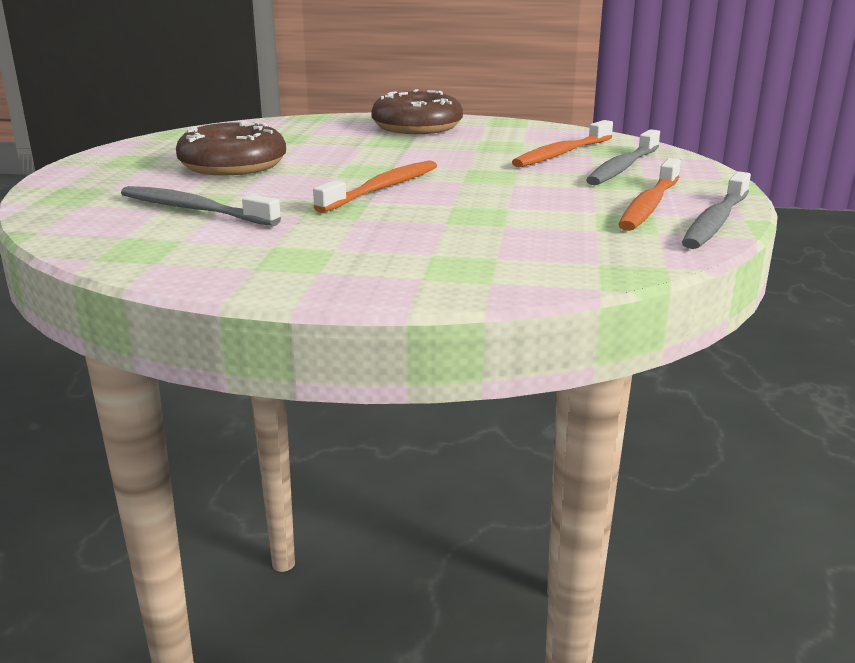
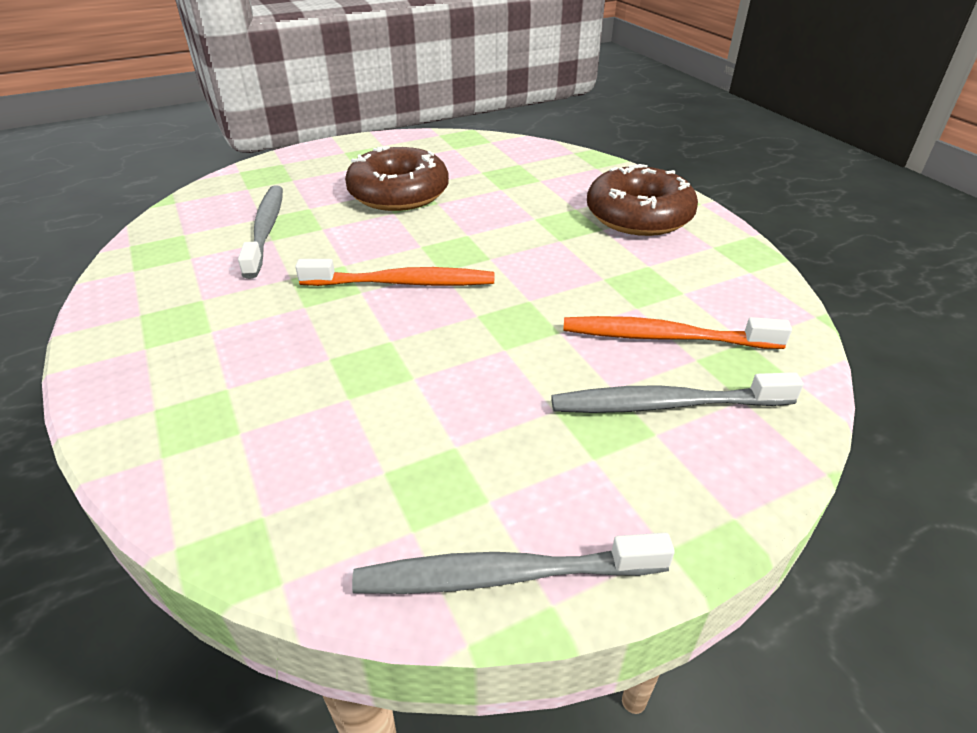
camera: 55 degrees right, 15 degrees up
(649, 205) = (520, 484): orange toothbrush -> none

